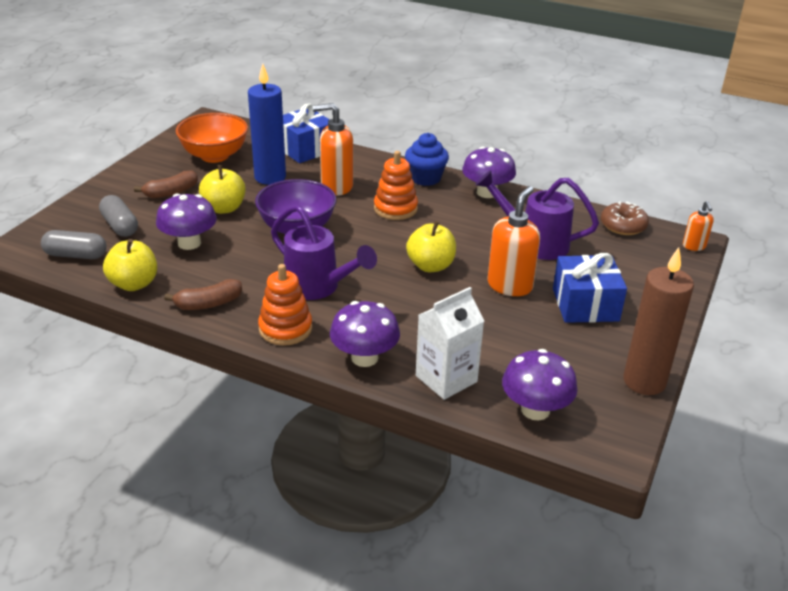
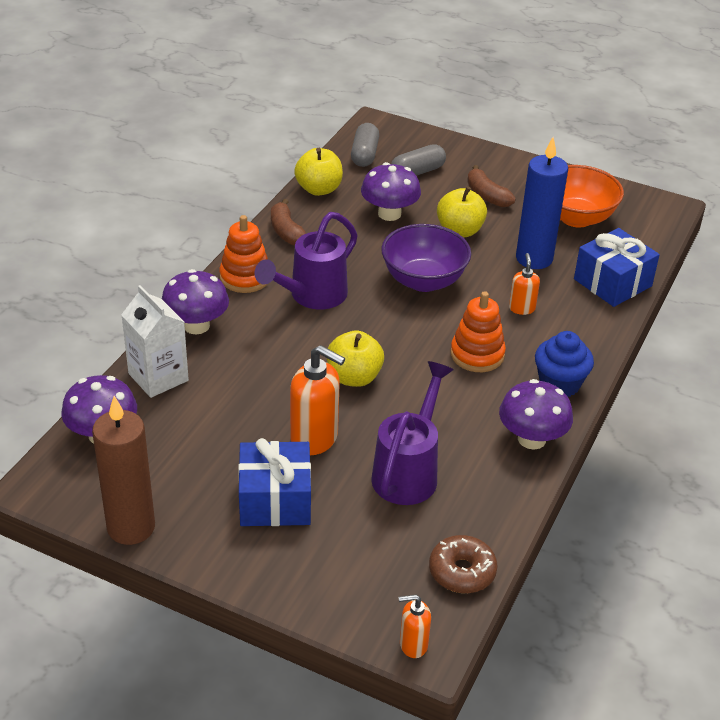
camera: 90 degrees right, 5 degrees up
(336, 187) = (522, 308): orange soap dispenser -> orange soap dispenser, size x0.55

